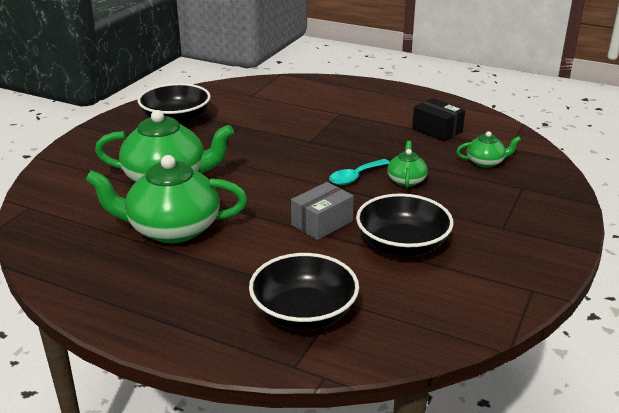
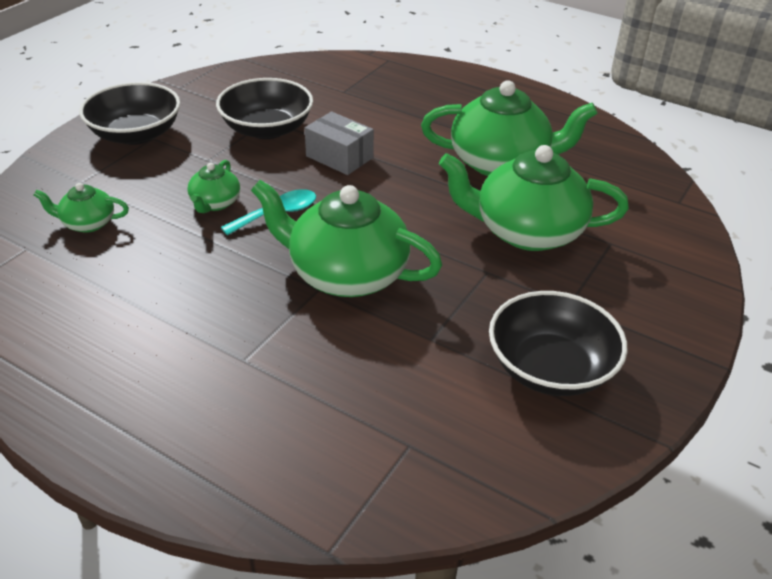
camera: 175 degrees left, 10 degrees up
(295, 148) = (346, 274): none -> green teapot
(304, 313) = (375, 86): black bowl -> black bowl (136, 134)
(322, 223) = (339, 157): grey box -> grey box turned 75 degrees clockwise
(437, 130) = (102, 296): black box -> none

